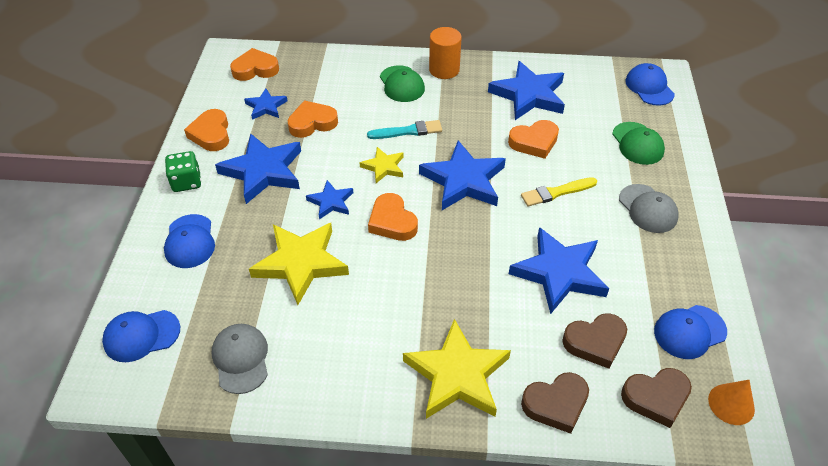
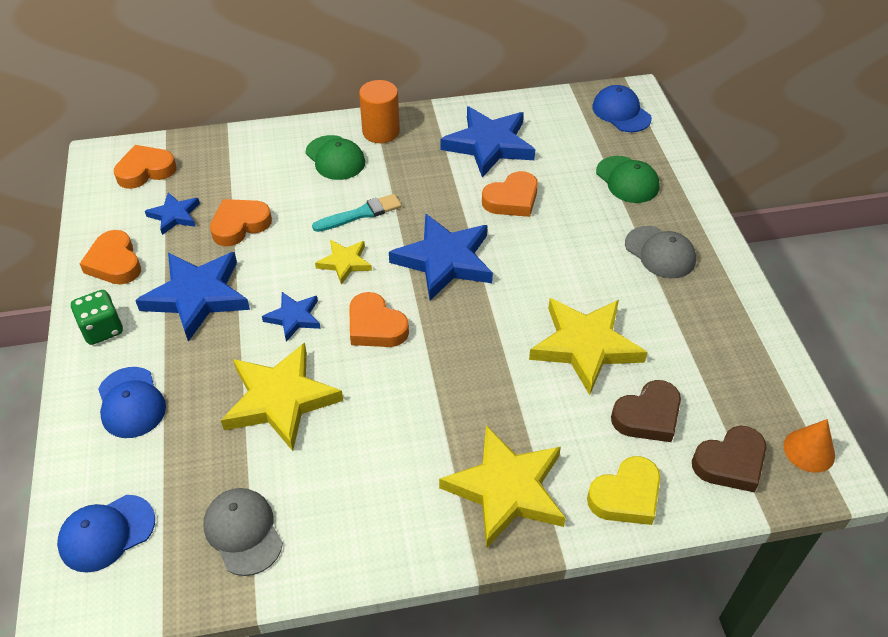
camera: 15 degrees left, 0 degrees up
(556, 192) = (554, 254): yellow brush -> none
(556, 404) = (626, 496): brown heart -> yellow heart
(559, 273) = (585, 346): blue star -> yellow star
(689, 332) = (744, 381): blue cap -> none

